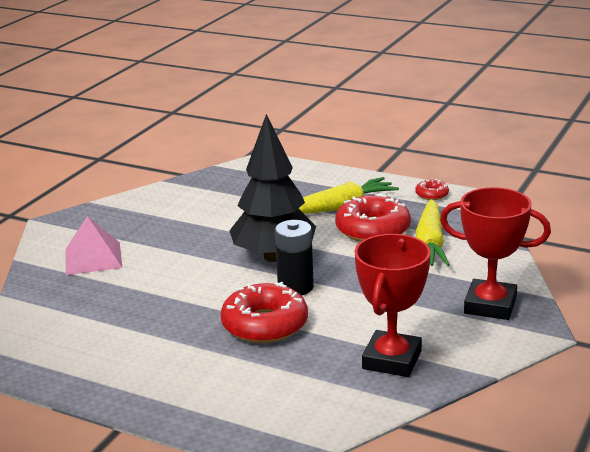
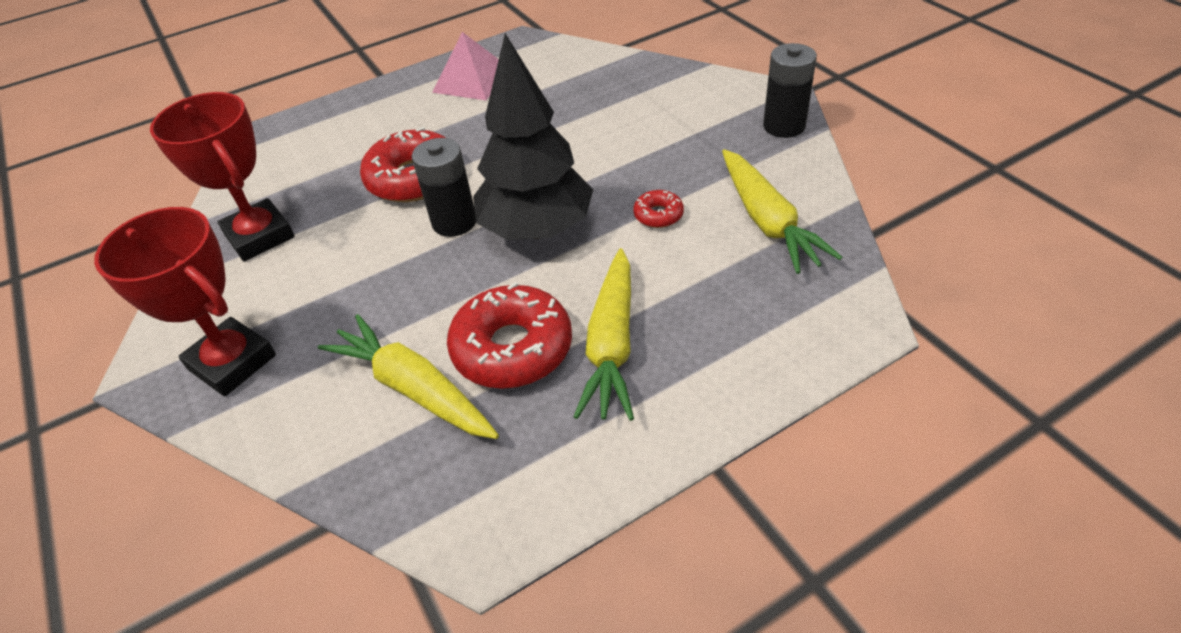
camera: 125 degrees right, 20 degrees up
(93, 258) = (666, 107): pink pyramid -> pink pyramid (472, 80)
(94, 214) = (784, 126): none -> black battery
(202, 196) = (767, 221): none -> yellow carrot
(432, 194) = (553, 487): red donut -> red donut (658, 215)
(490, 305) = (232, 362): red trophy -> red trophy turned 75 degrees clockwise

